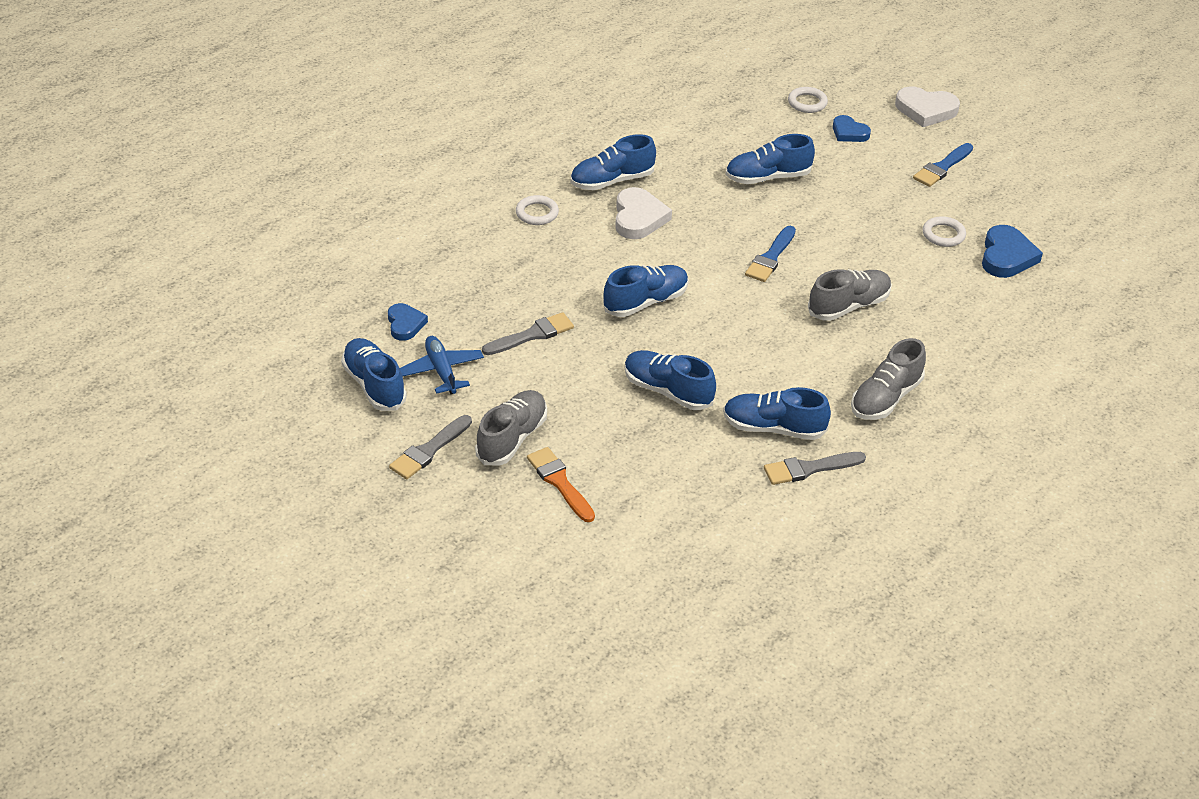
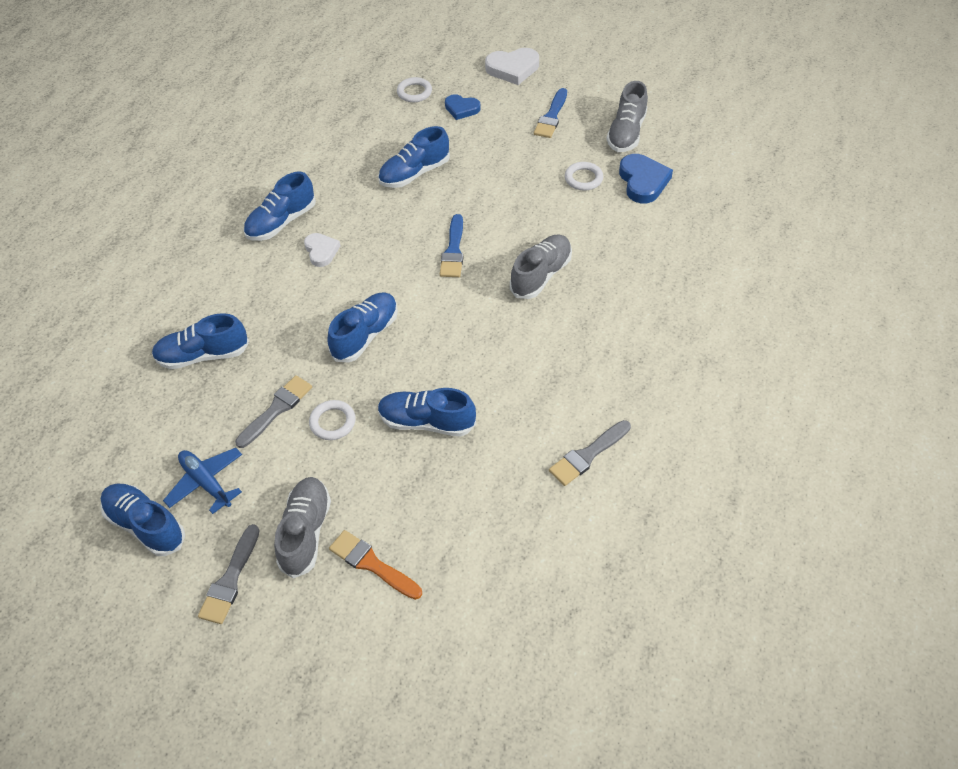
camera: 20 degrees left, 10 degrees up
(405, 324) = (150, 443): blue heart -> none
(537, 213) = (227, 278): white ring -> white ring (333, 422)
(638, 218) = (321, 251): white heart -> white heart, size x0.64
(773, 428) = (537, 424): blue shoe -> blue shoe (203, 355)
(885, 398) = (616, 356): grey shoe -> grey shoe (626, 133)

